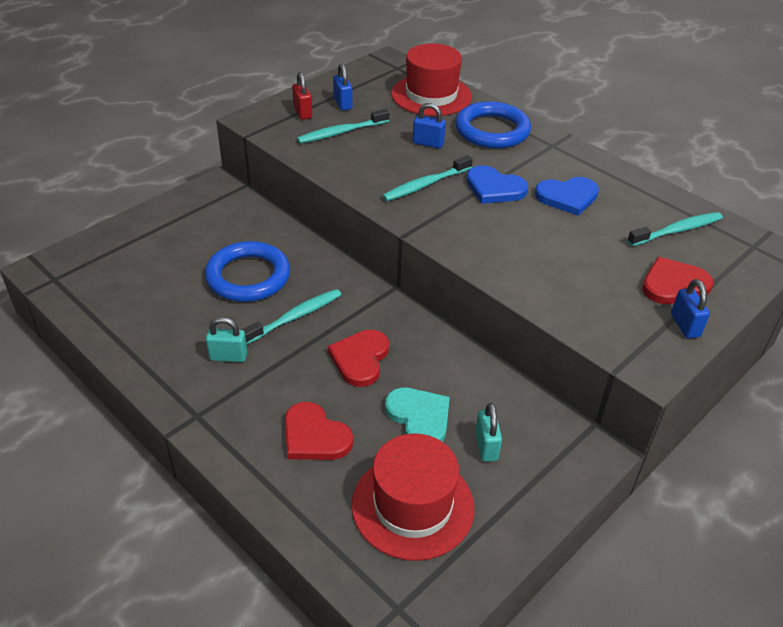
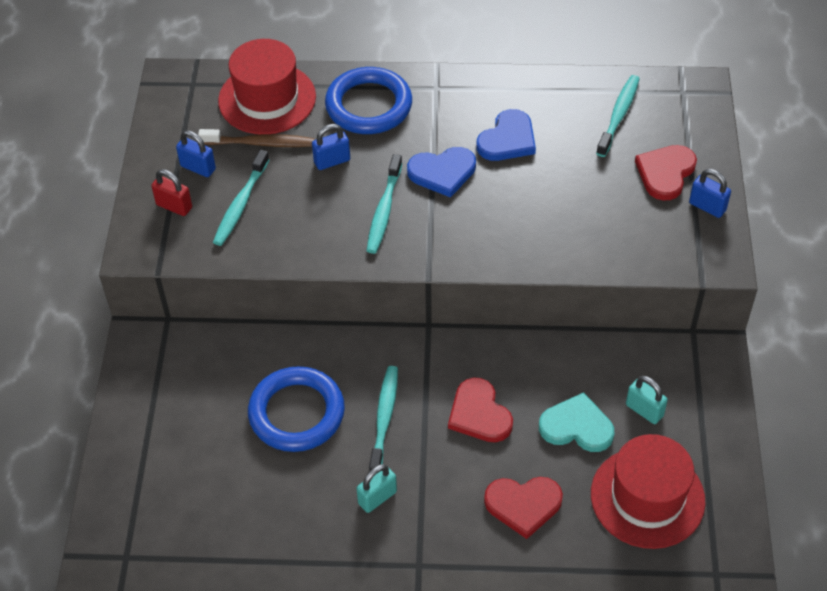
camera: 40 degrees left, 10 degrees up
(396, 112) = (260, 143): none -> brown toothbrush

